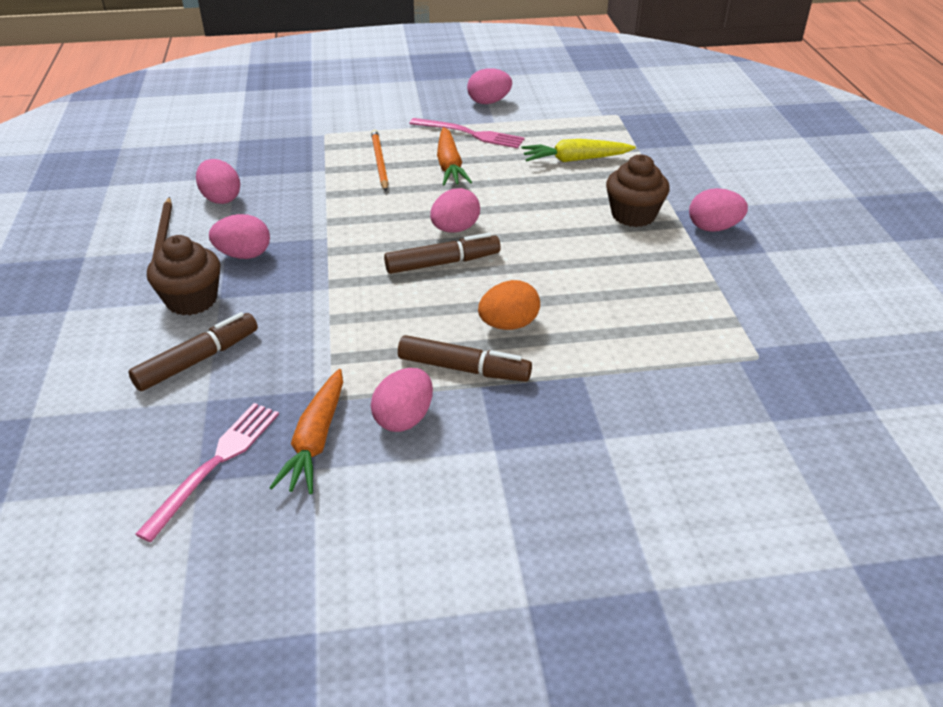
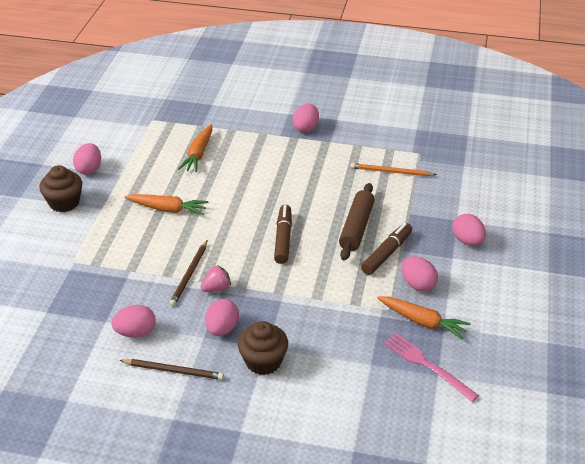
camera: 70 degrees left, 0 degrees up
(198, 360) = (330, 364): brown marker -> none
(317, 233) = (216, 288): none -> pink strawberry
(334, 209) = (189, 275): none -> brown pencil
(379, 162) = (139, 241): orange pencil -> orange pencil (391, 172)
(455, 229) = (248, 225): pink egg -> pink egg (467, 241)
(469, 134) = (130, 189): pink fork -> none
(508, 324) = (356, 227): orange egg -> brown rolling pin
(575, 160) = (198, 154): yellow carrot -> orange carrot
(633, 215) = (276, 151): brown cupcake -> brown cupcake (64, 202)

